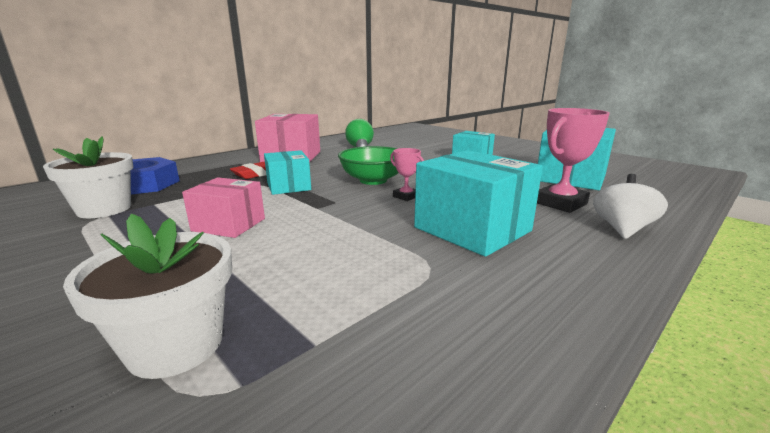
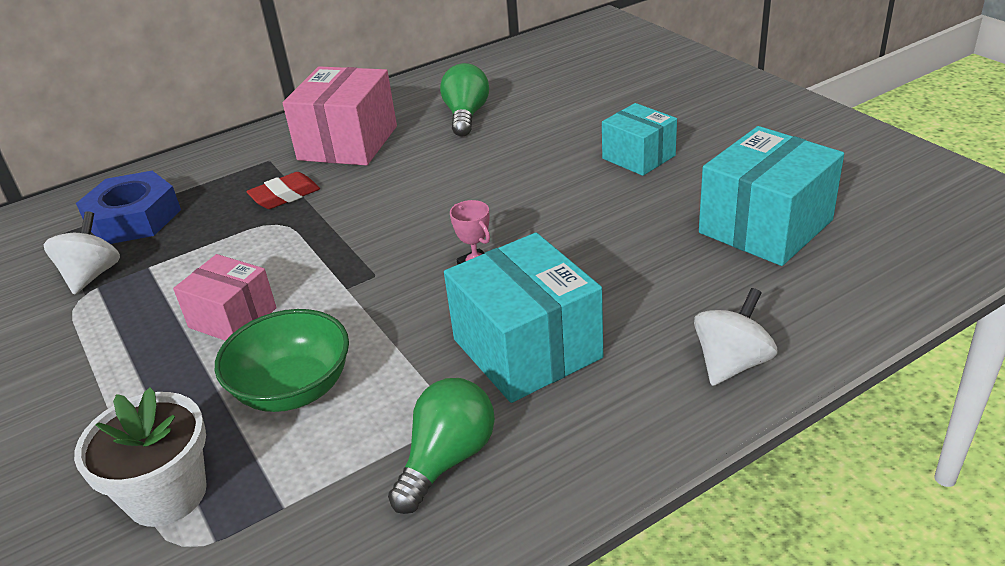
camera: 15 degrees right, 15 degrees up
(104, 209) = (92, 275): white flower pot -> white spinning top
(288, 186) = (323, 232): turquoise box -> none
(373, 180) = (447, 221): green bowl -> green bowl (293, 389)
(459, 294) = (447, 459): none -> green light bulb
(560, 203) = (691, 297): pink trophy -> none

